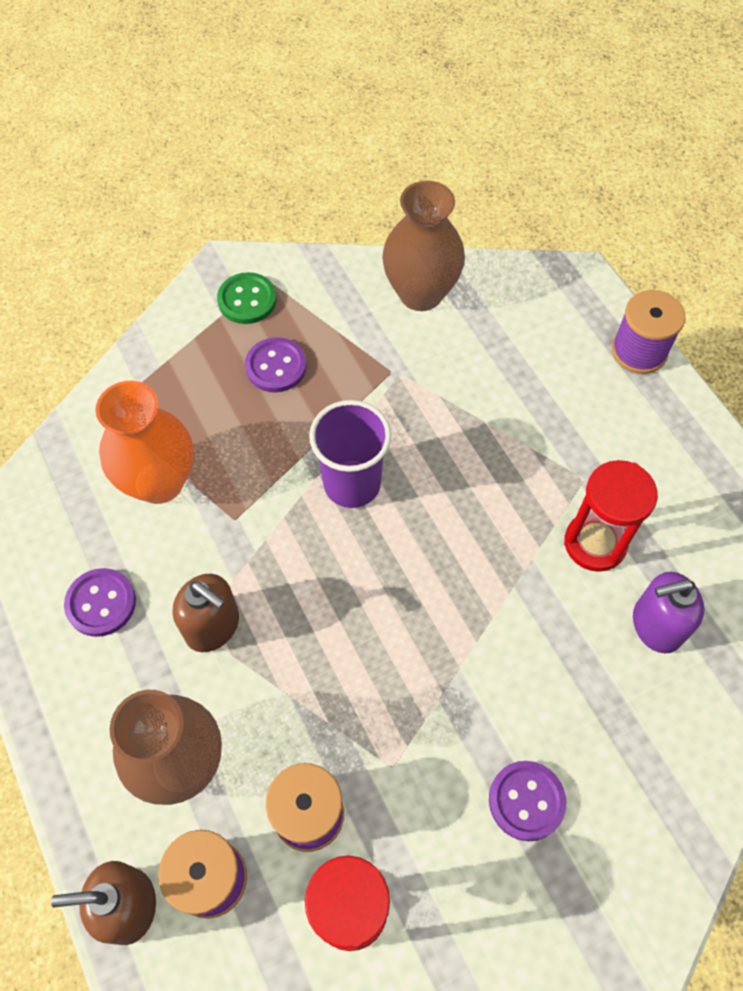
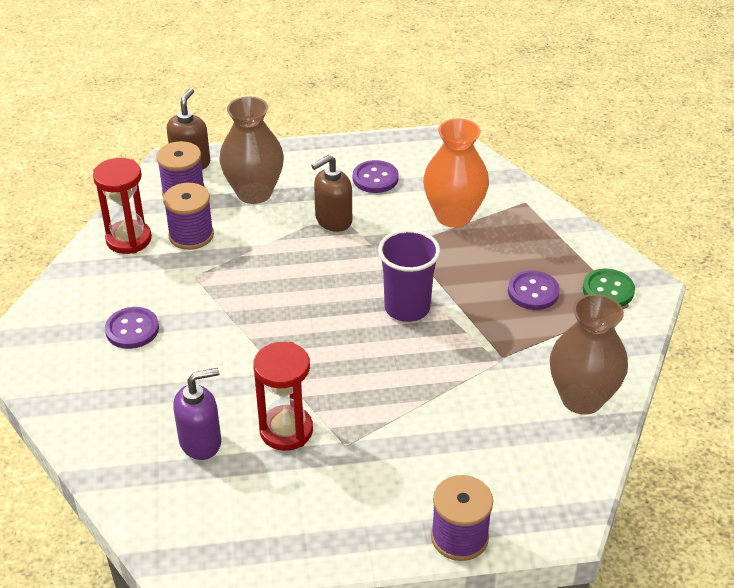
camera: 110 degrees right, 20 degrees down
(656, 625) = (201, 442): purple soap dispenser -> purple soap dispenser turned 60 degrees clockwise

